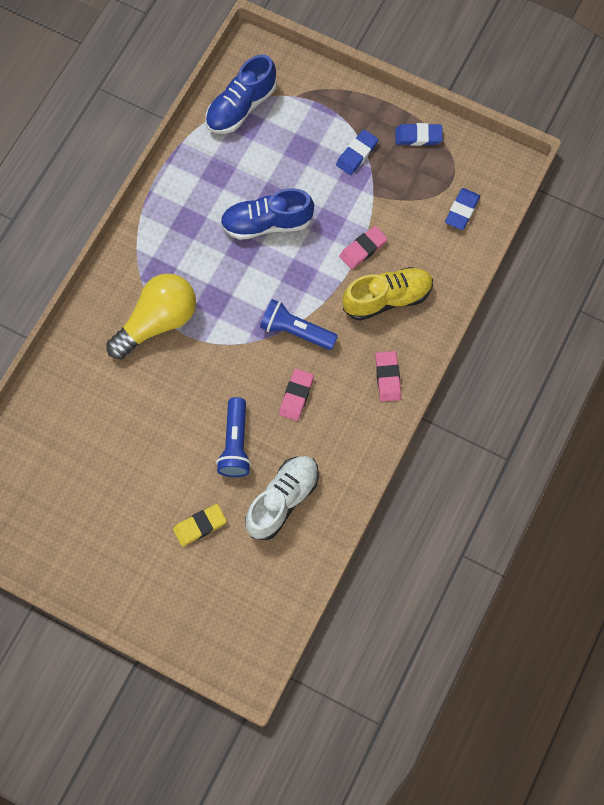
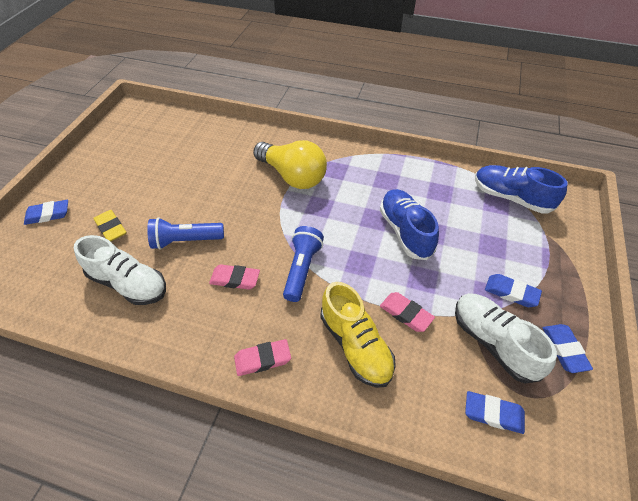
camera: 80 degrees right, 20 degrees down
(162, 602) = (48, 214): none -> blue eraser
(403, 188) = (493, 342): none -> white shoe

